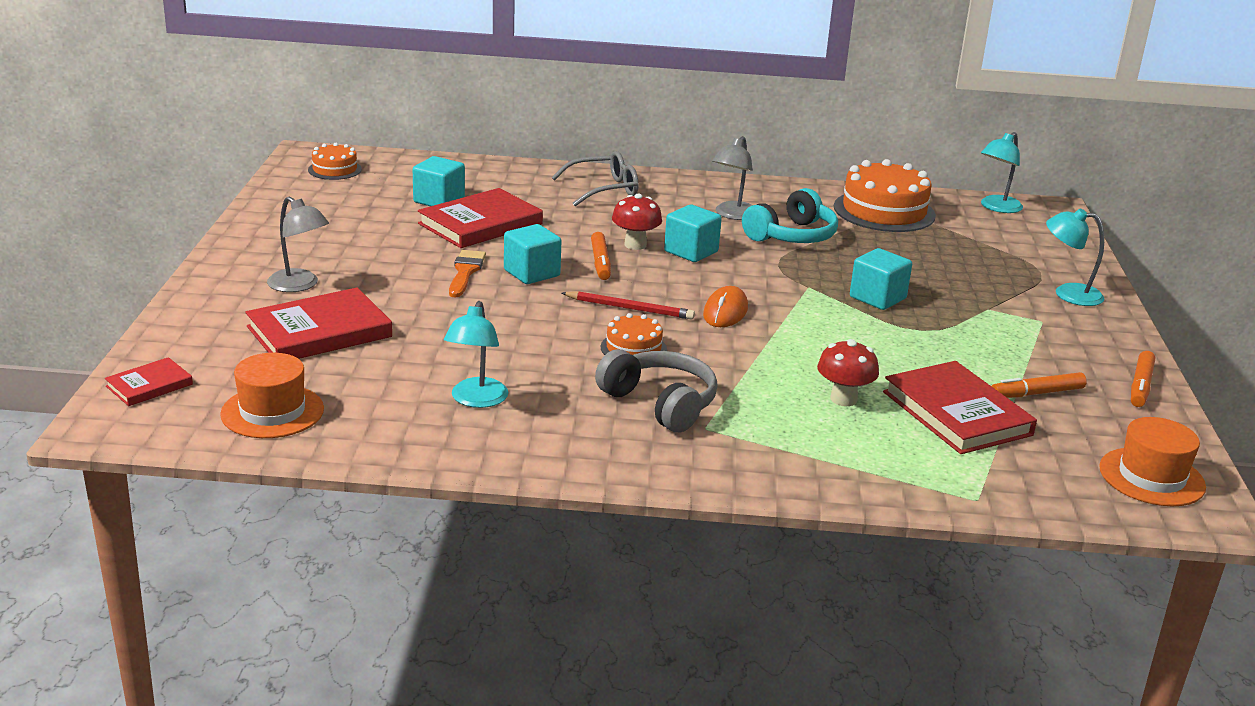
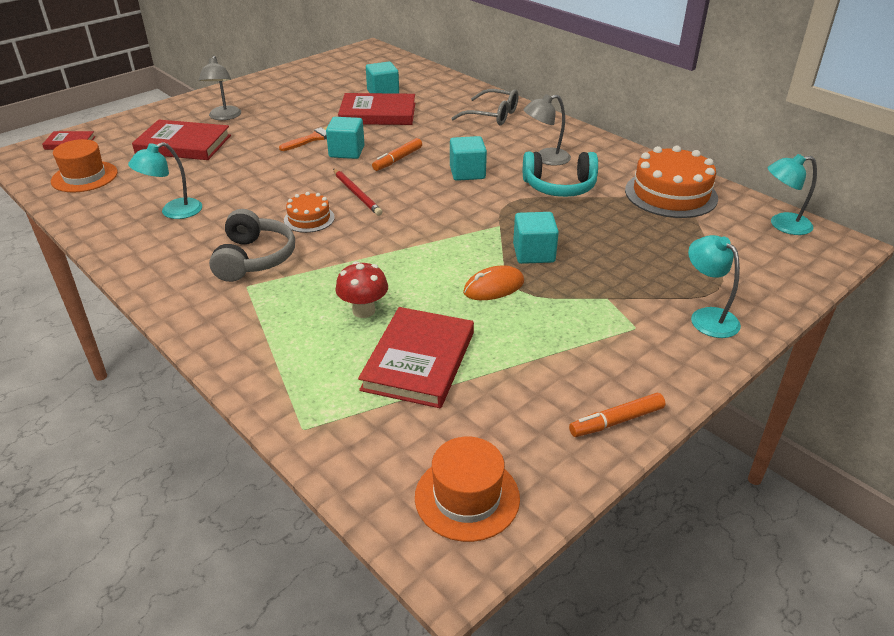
camera: 45 degrees right, 10 degrees up
(335, 169) = (364, 60): orange cake -> none
(635, 245) = (441, 156): red mushroom -> none
(725, 312) = (409, 219): orange mouse -> orange mouse (493, 287)
(1036, 393) = (511, 379): orange marker -> none

